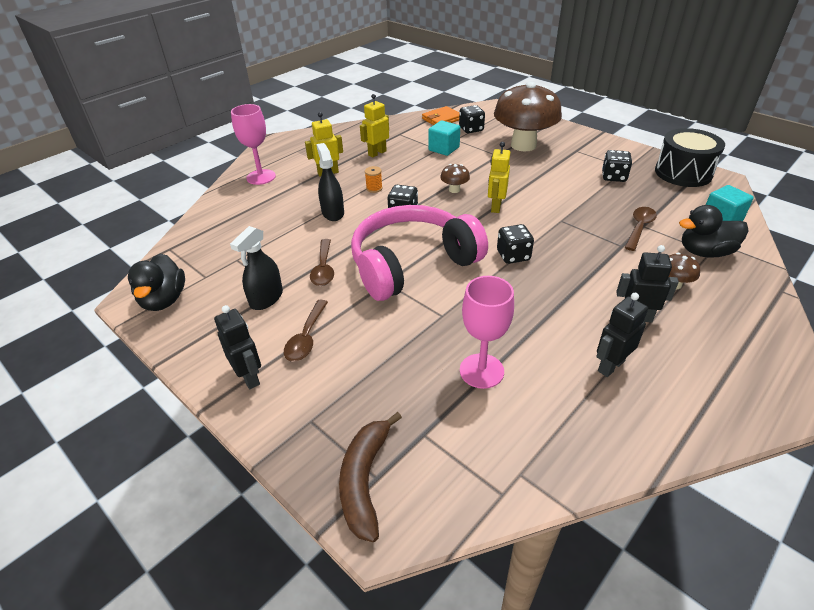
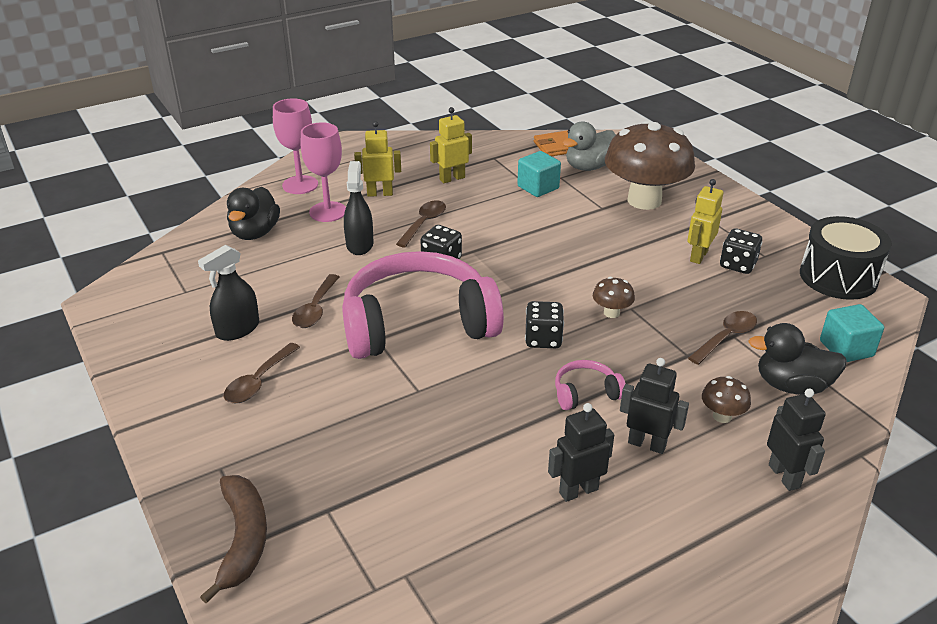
camera: 15 degrees right, 5 degrees down
(164, 300) = (132, 308): black duck -> black duck (255, 233)
(249, 377) = (180, 409): black robot -> black robot (784, 476)
(364, 480) = (243, 539): brown banana -> brown banana turned 150 degrees clockwise
(374, 188) = (424, 223): orange spool -> brown spoon
(454, 190) = (520, 243): brown mushroom -> brown mushroom (611, 313)
(471, 129) = (588, 167): black dice -> grey duck
(481, 371) = (427, 461): pink goblet -> pink goblet (328, 212)
(496, 207) = (559, 274): yellow robot -> yellow robot (698, 256)
(569, 289) = (586, 393): none -> pink headphones

